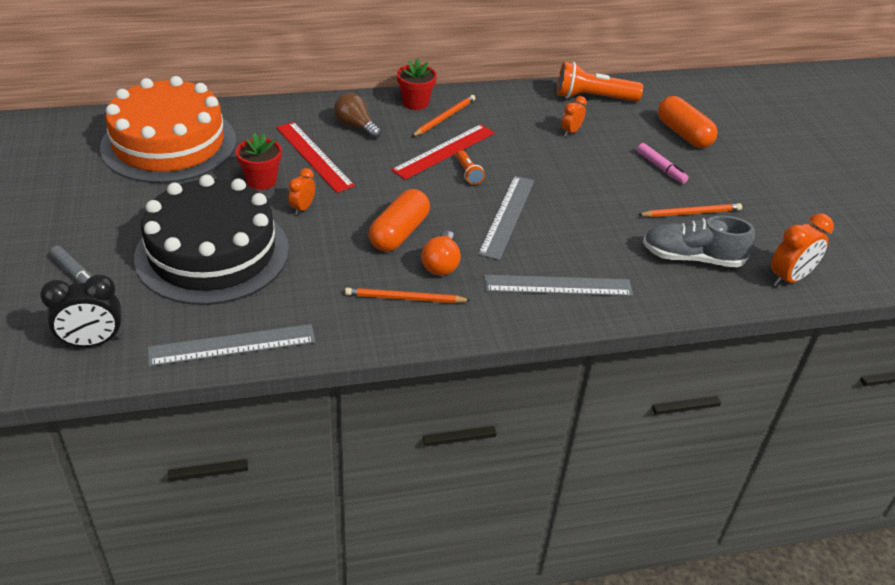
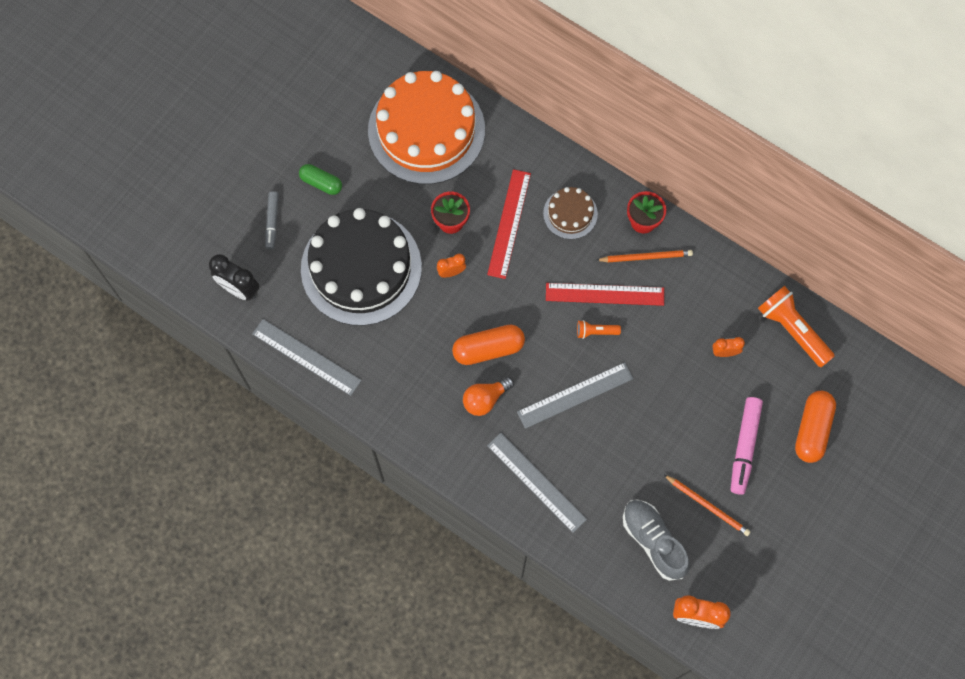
camera: 50 degrees right, 30 degrees up
(101, 223) = (321, 183): none -> green capsule
(355, 126) = (570, 213): brown light bulb -> brown cake
(404, 298) = (433, 407): orange pencil -> none
(468, 173) = (595, 332): orange flashlight -> orange flashlight turned 60 degrees clockwise
(660, 168) = (744, 447): pink marker -> pink marker, size x1.56

